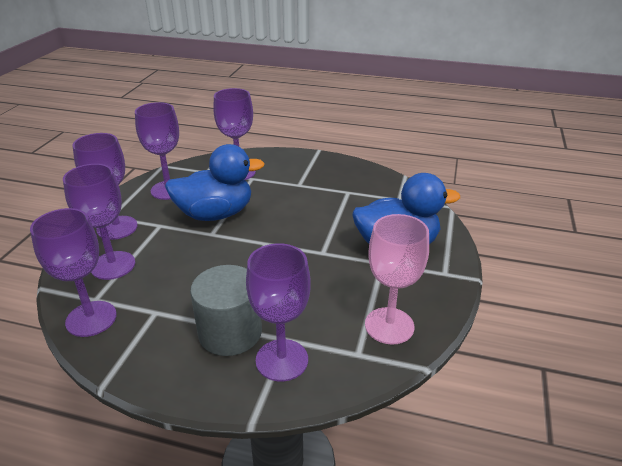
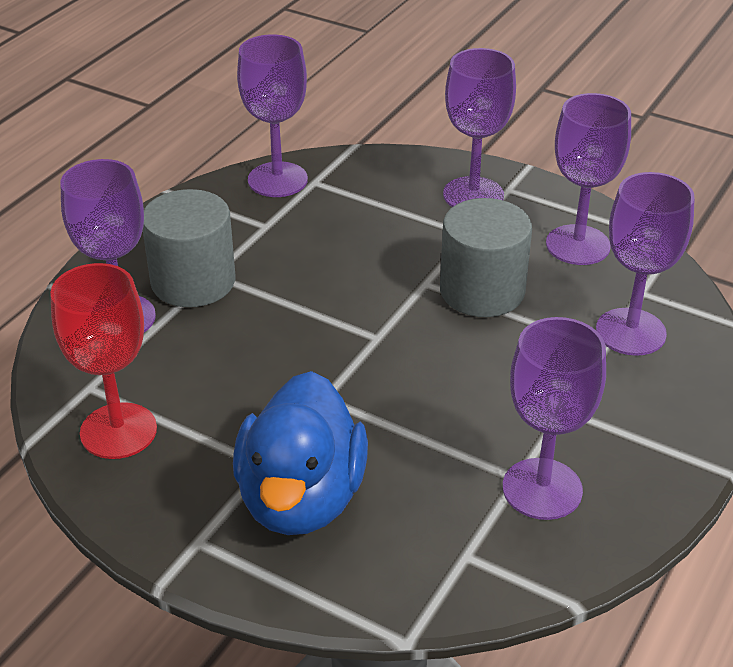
camera: 105 degrees right, 5 degrees up
(113, 265) = (379, 193): purple goblet -> purple goblet (542, 489)
(215, 214) = (482, 291): blue duck -> grey cylinder
(389, 326) = (118, 431): pink goblet -> red goblet

